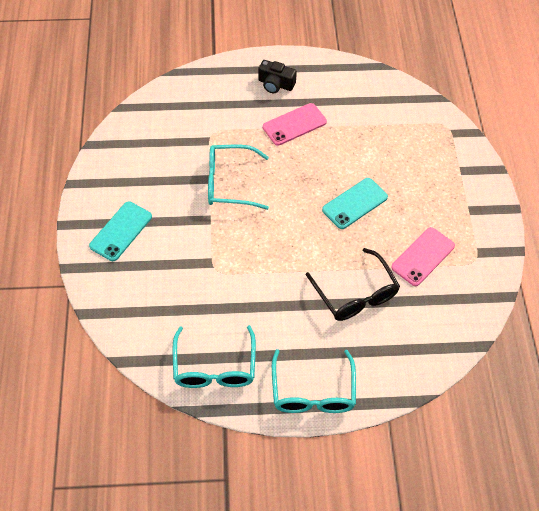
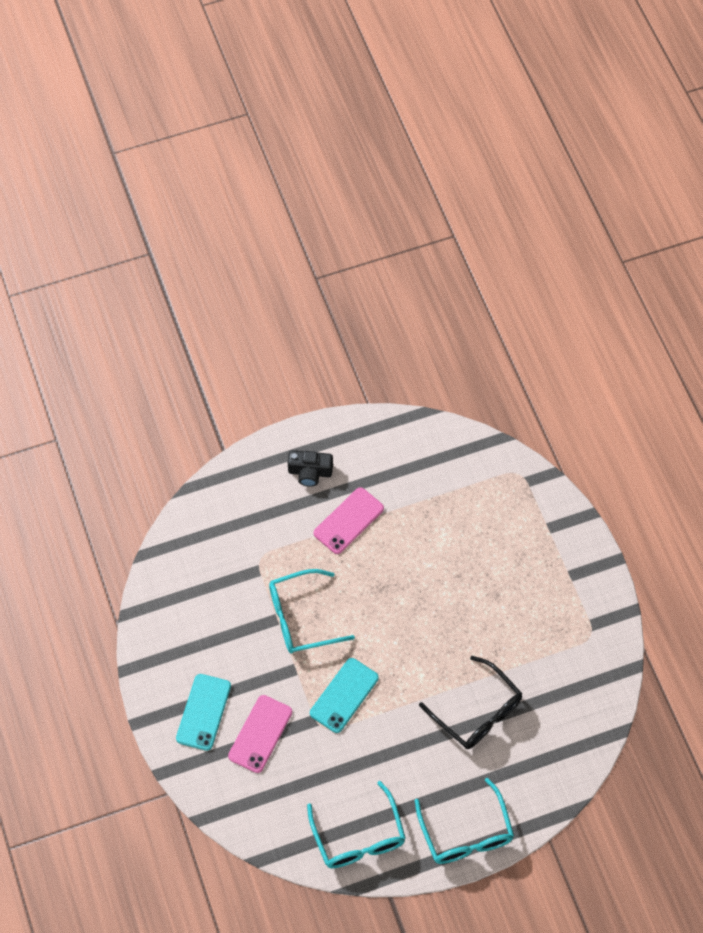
camera: 15 degrees left, 5 degrees up
(354, 203) = (445, 603): turquoise phone -> turquoise phone (344, 695)
(423, 256) = (535, 647): pink phone -> pink phone (260, 734)

